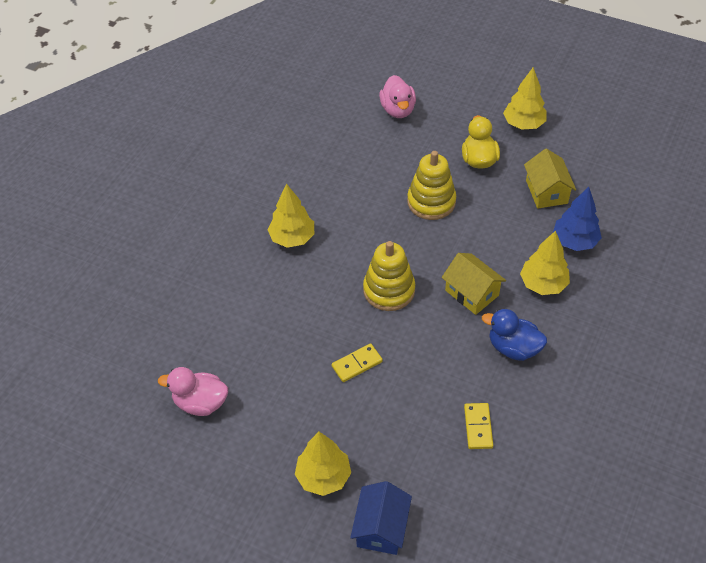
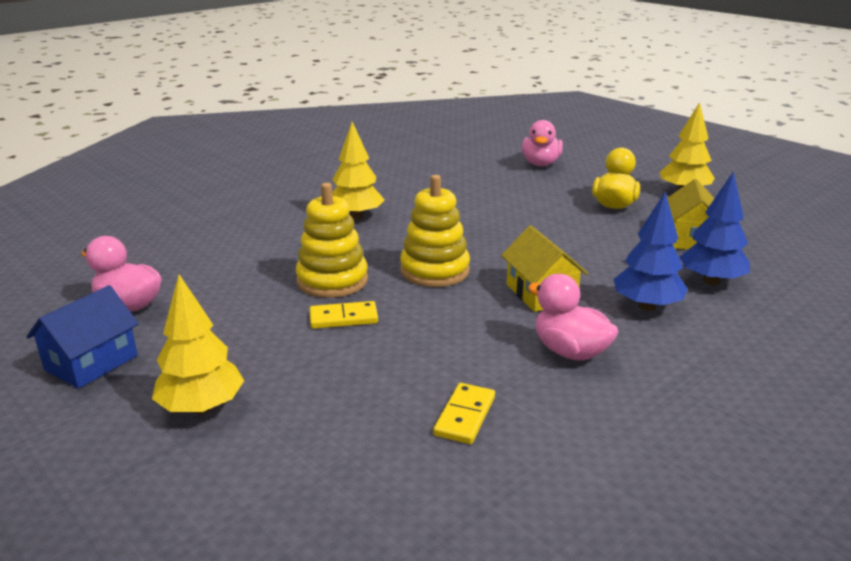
camera: 20 degrees right, 25 degrees down
(381, 528) = (227, 487): blue house -> blue house (91, 363)
(431, 202) = (536, 221): yellow stacking toy -> yellow stacking toy (332, 281)
(513, 348) = (570, 351): blue duck -> pink duck
(543, 284) = (646, 306): yellow tree -> blue tree

